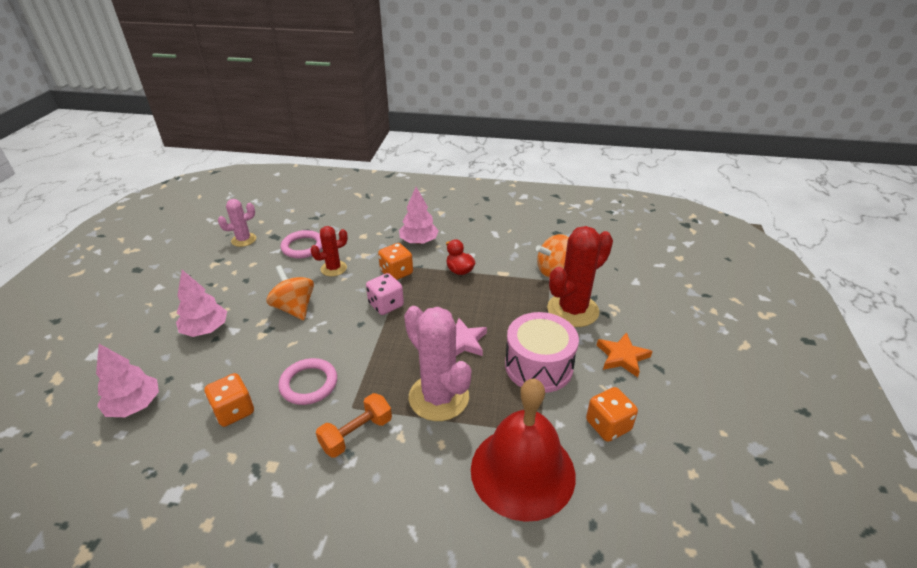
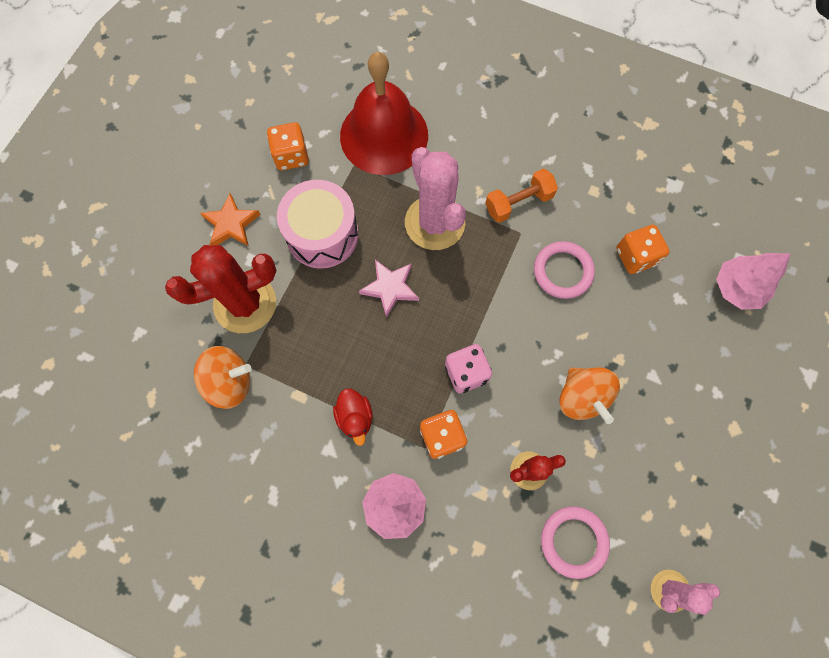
camera: 165 degrees left, 35 degrees up
(206, 329) = (688, 386): pink tree -> none

